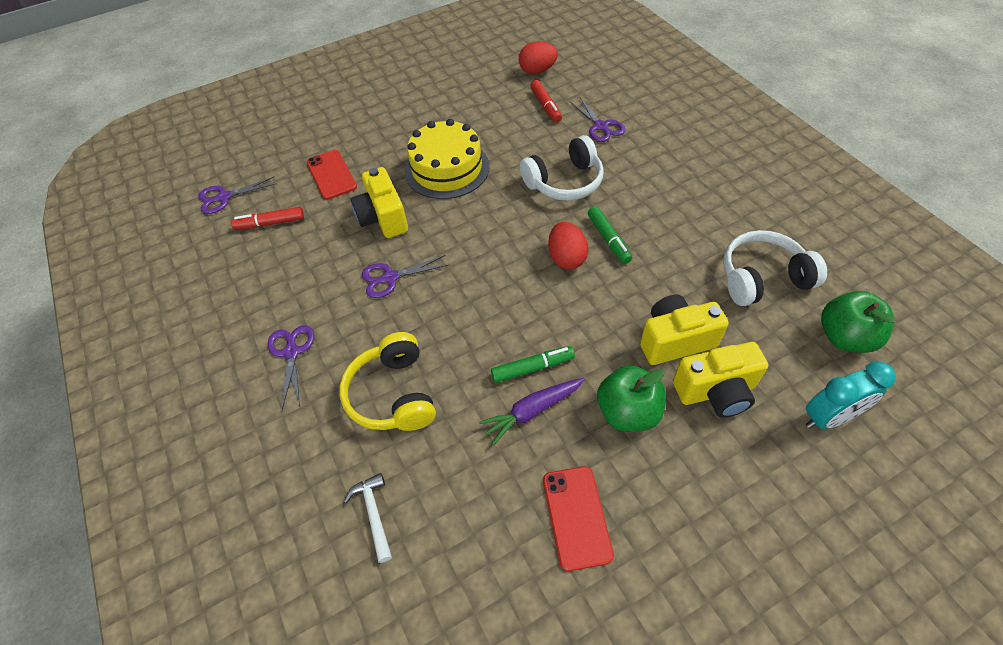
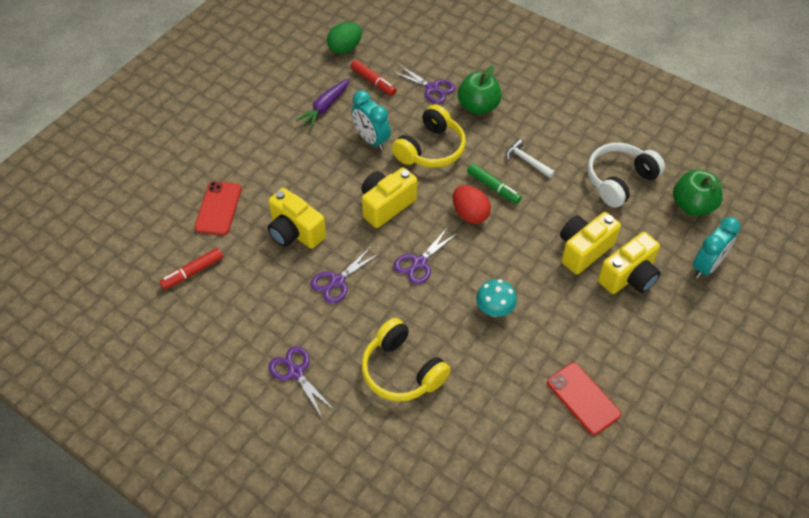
camera: 30 degrees left, 0 degrees up
(224, 197) = (127, 264): purple scissors -> purple scissors (419, 263)
(331, 175) = (218, 208): red phone -> red phone turned 60 degrees clockwise
(374, 514) = (444, 458): white hammer -> white hammer (527, 161)
(447, 169) = (322, 168): yellow cake -> none
(485, 221) = (386, 205): none -> yellow camera
(510, 156) = (371, 140): none -> turquoise clock
(532, 368) = (494, 309): green marker -> turquoise mushroom
(532, 411) = (512, 341): purple carrot -> purple carrot (325, 107)
(537, 71) = (345, 48): red egg -> green egg
(564, 182) = (431, 149): white headphones -> yellow headphones
(628, 412) = (578, 314): green apple -> green apple (478, 106)

